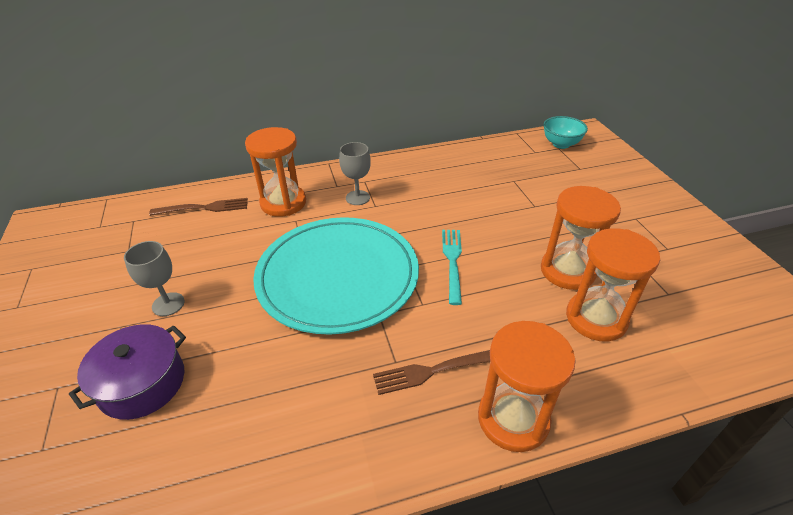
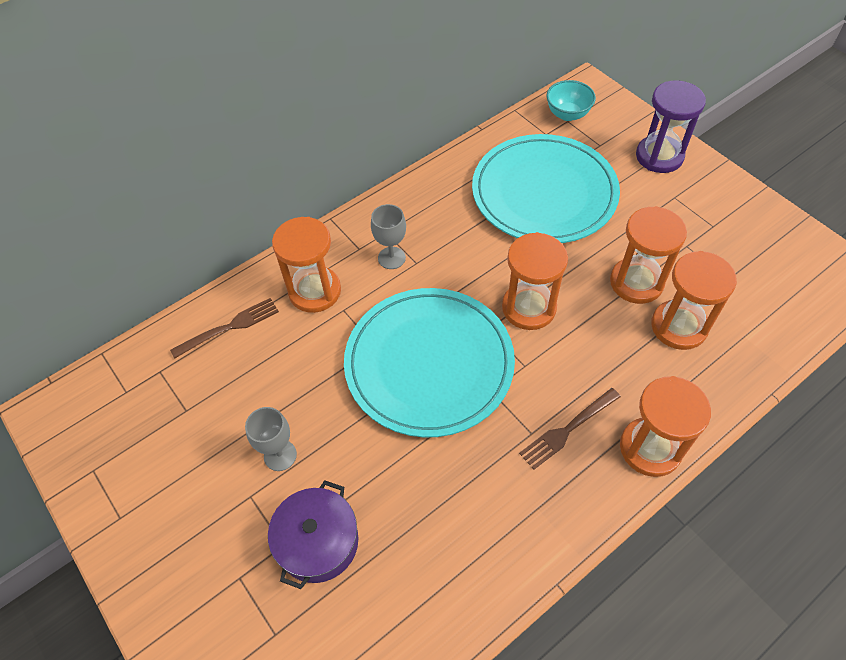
camera: 20 degrees left, 15 degrees up
(452, 261) = (528, 308): turquoise fork -> orange hourglass
(512, 187) = (544, 193): none -> turquoise plate
(633, 187) = (659, 156): none -> purple hourglass

